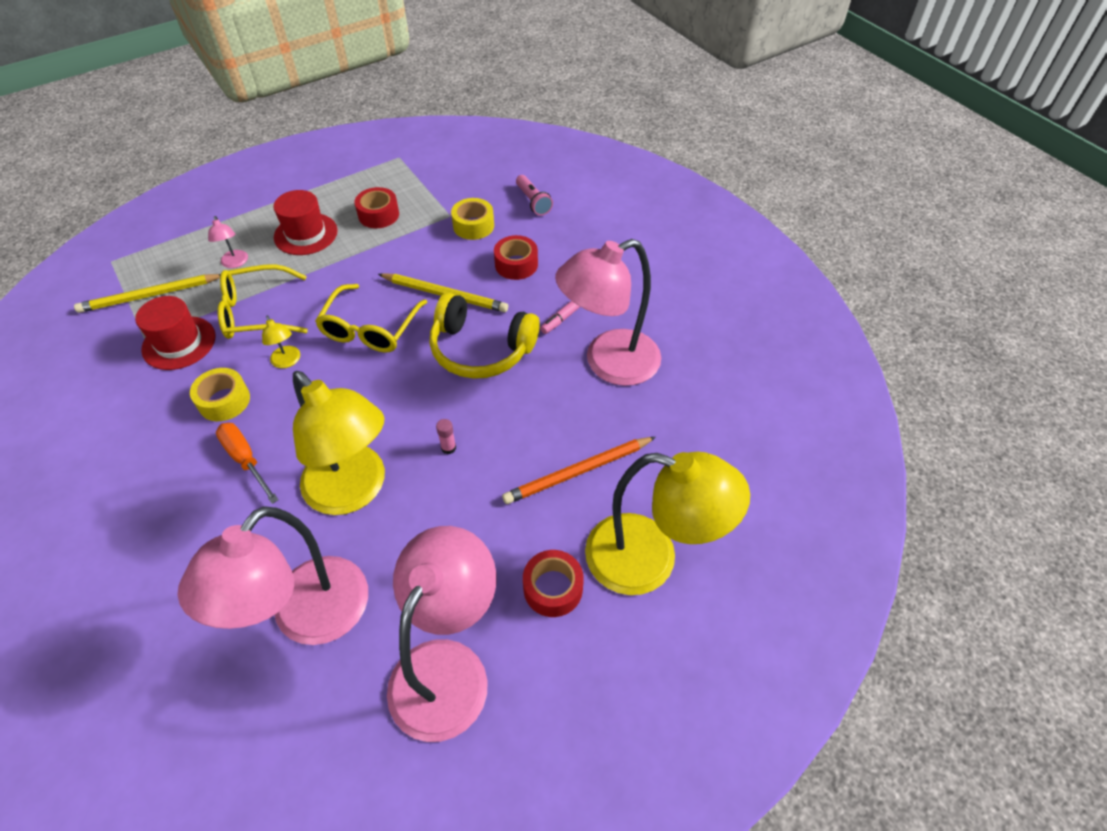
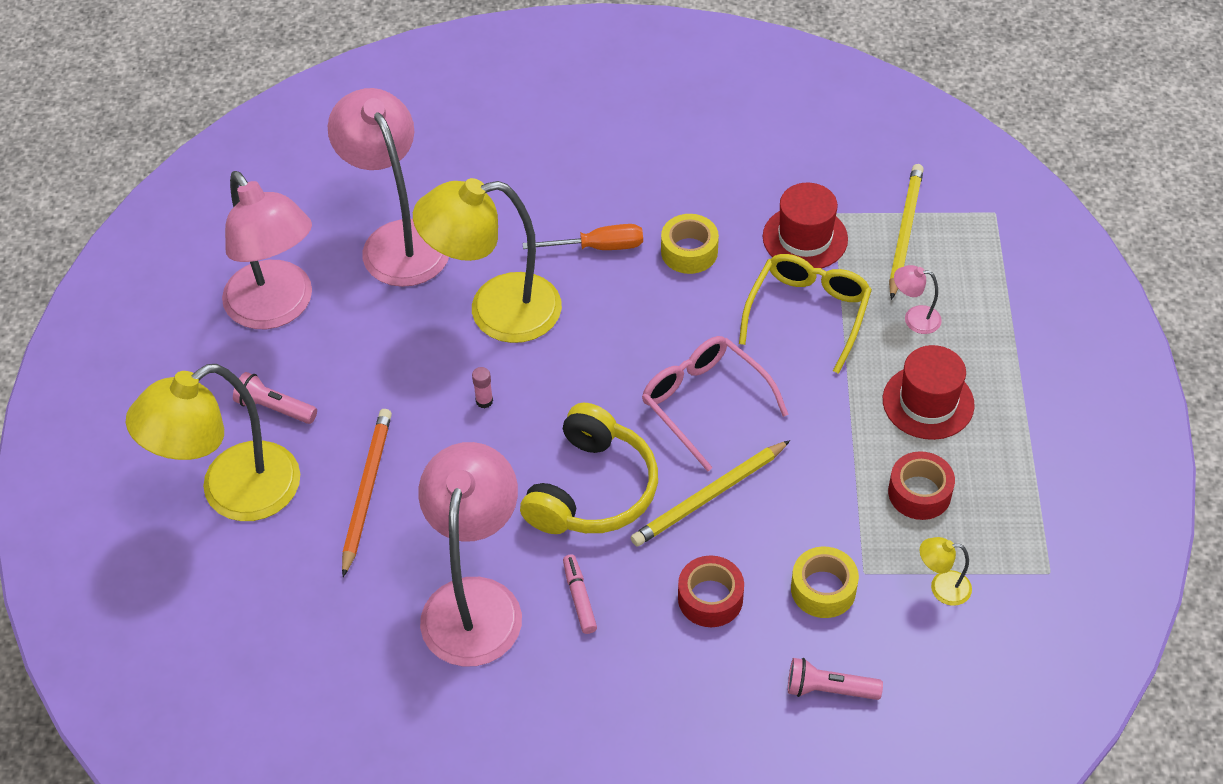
camera: 125 degrees right, 0 degrees up
(287, 361) = (707, 315): yellow lamp -> yellow lamp (941, 587)
(370, 329) = (704, 402): yellow glasses -> pink glasses
(481, 349) = (593, 490): yellow headphones -> yellow headphones turned 150 degrees clockwise
(553, 588) = (275, 408): red tape -> pink flashlight

